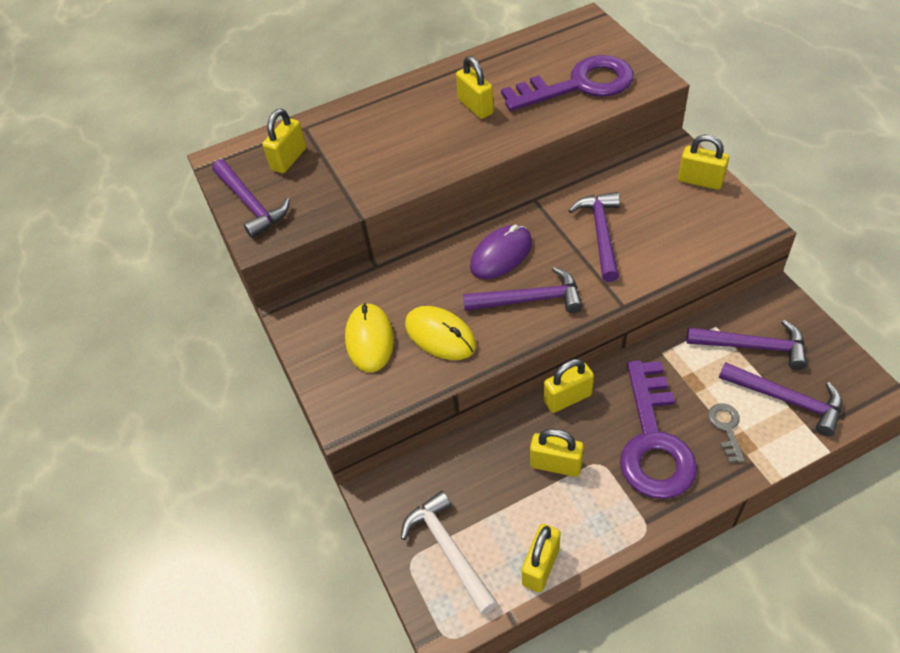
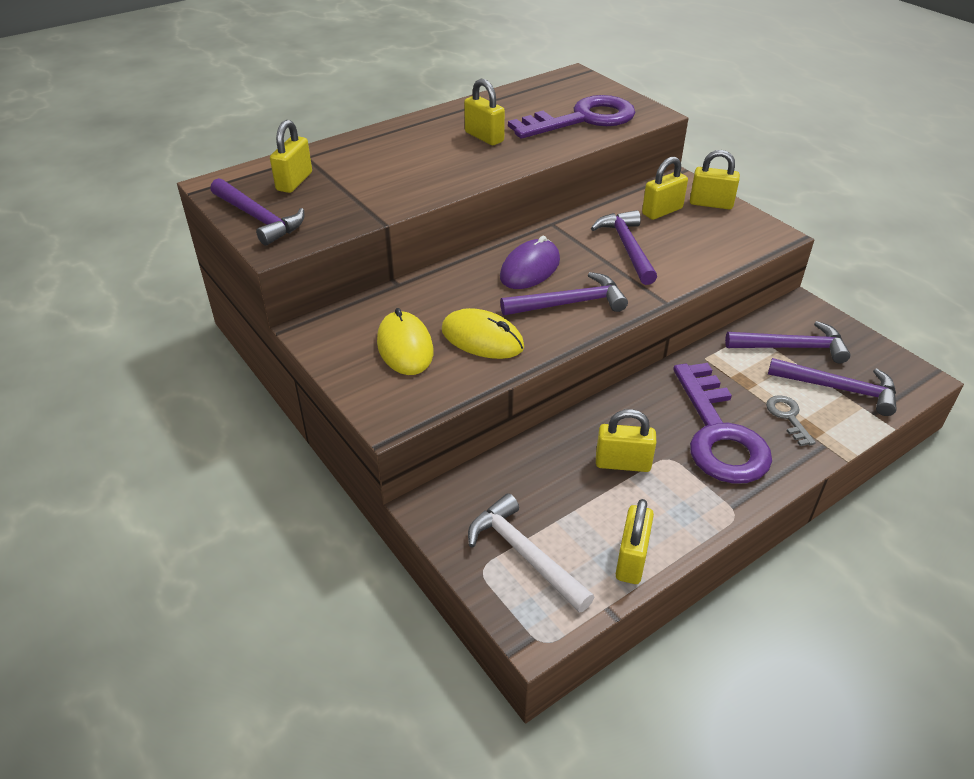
camera: 15 degrees left, 10 degrees down
(567, 398) = (619, 403): yellow padlock -> yellow padlock (662, 211)

